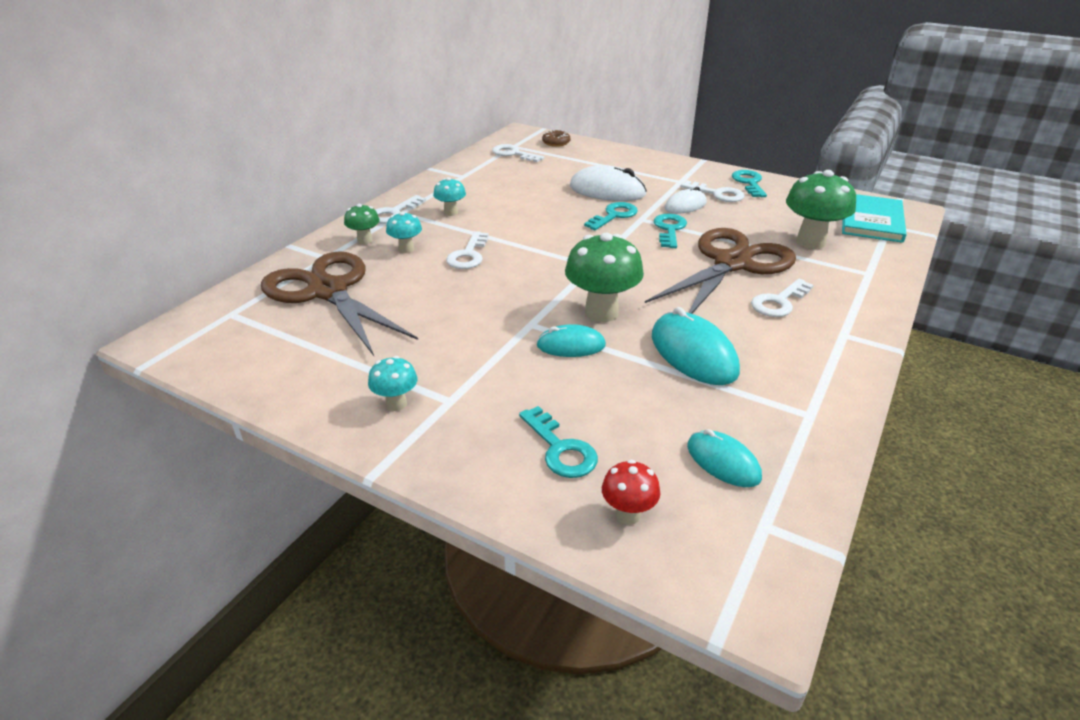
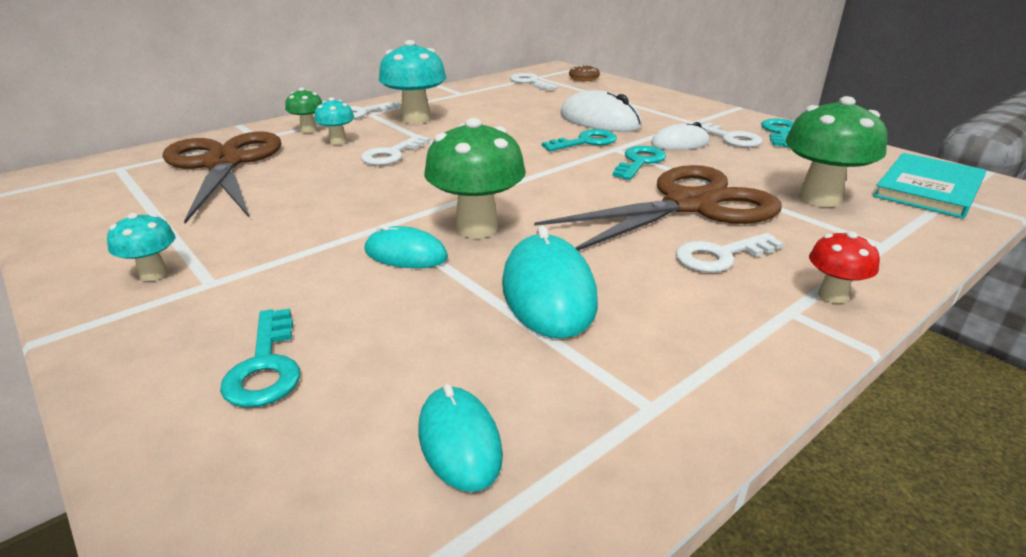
camera: 20 degrees right, 5 degrees down
(451, 212) = (416, 119): turquoise mushroom -> turquoise mushroom, size x1.87
(628, 514) = (253, 479): red mushroom -> red mushroom (832, 295)

